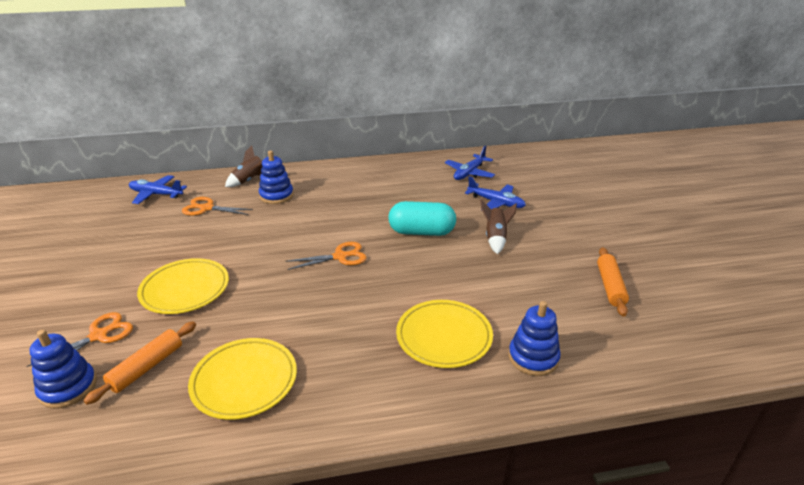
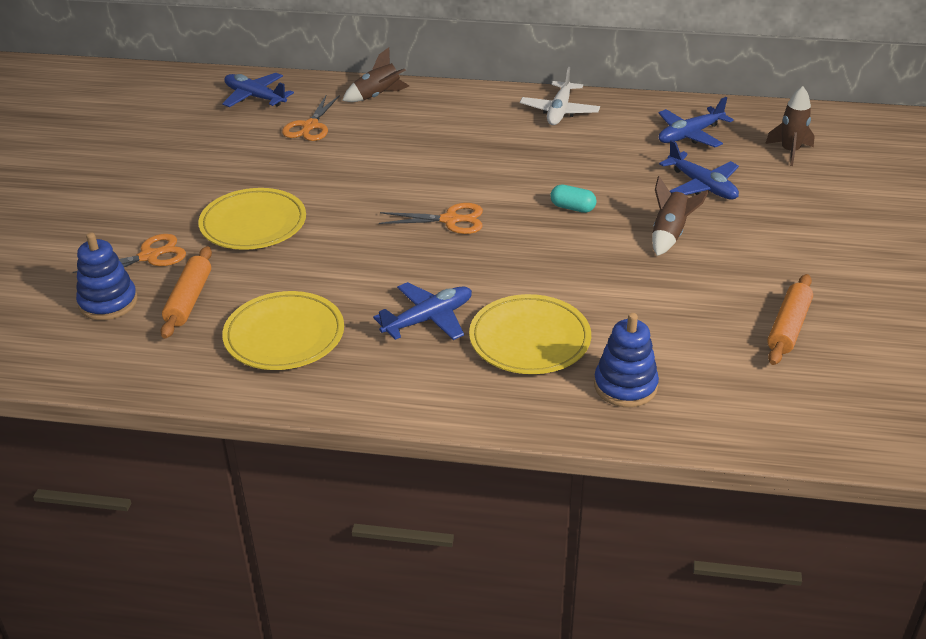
camera: 20 degrees right, 5 degrees up
(147, 367) = (189, 300): orange rolling pin -> orange rolling pin turned 45 degrees counterclockwise
(206, 208) = (310, 126): orange scissors -> orange scissors turned 105 degrees counterclockwise
(276, 195) = (404, 124): blue stacking toy -> none
(359, 338) = (428, 319): none -> blue plane
(379, 171) = (559, 111): none -> white plane
(421, 232) = (572, 208): turquoise capsule -> turquoise capsule, size x0.50
(534, 173) = (790, 151): none -> brown rocket

